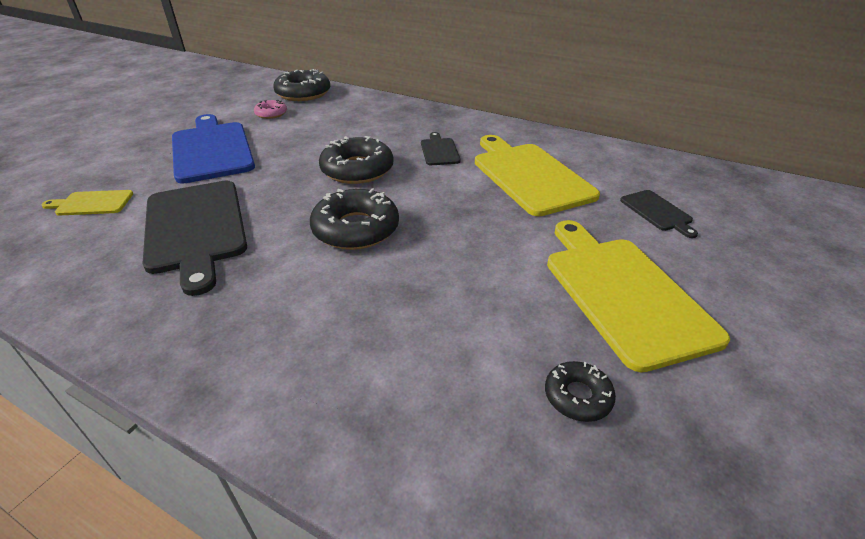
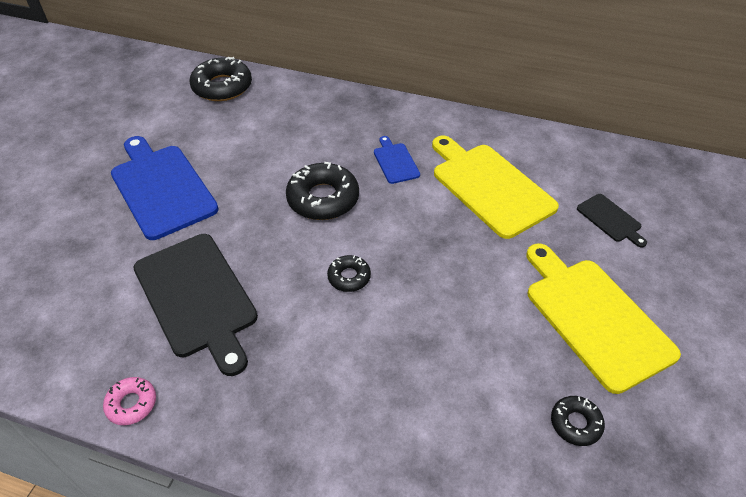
camera: 10 degrees left, 10 degrees up
(92, 203) = (75, 279): yellow cutting board -> none
(271, 114) = (201, 124): pink donut -> pink donut (132, 404)
(356, 229) = (349, 277): black donut -> black donut, size x0.53
(439, 151) = (395, 162): black cutting board -> blue cutting board

